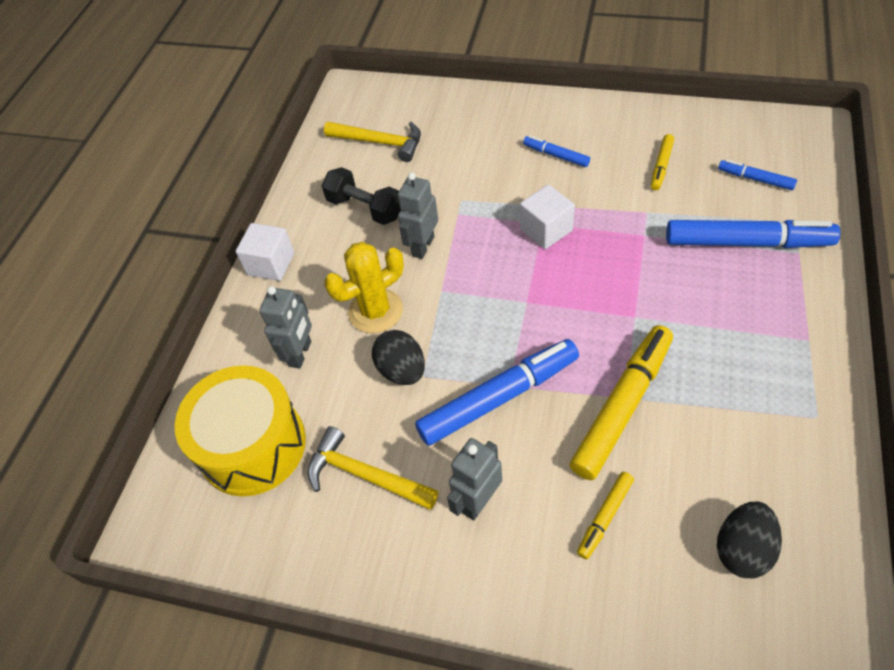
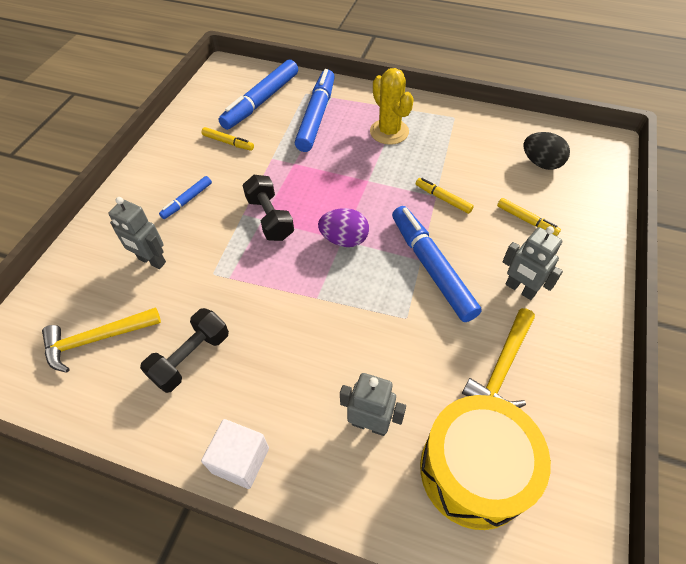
camera: 90 degrees left, 0 degrees up
(375, 311) = (329, 352): yellow cactus -> yellow cactus (389, 132)
(380, 142) = (97, 339): yellow hammer -> yellow hammer turned 135 degrees counterclockwise
(402, 370) = (399, 334): black egg -> none
(422, 246) = (260, 308): grey robot -> grey robot (151, 261)
(527, 304) = (344, 239): none -> purple egg
(546, 230) = (270, 218): white cube -> black dumbbell
(622, 406) = (443, 198): yellow marker -> yellow marker, size x0.49
(755, 179) = (261, 101): blue marker -> blue marker, size x2.03

